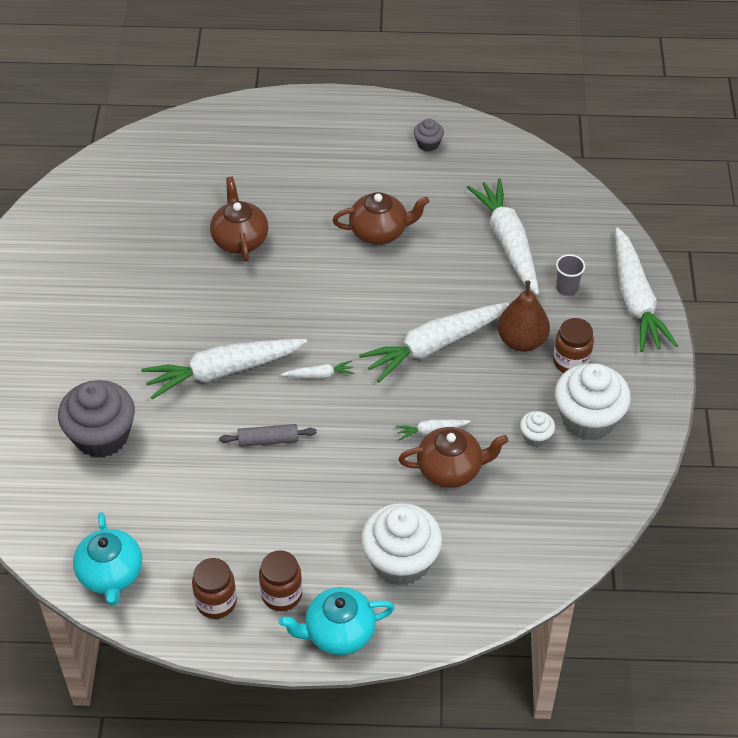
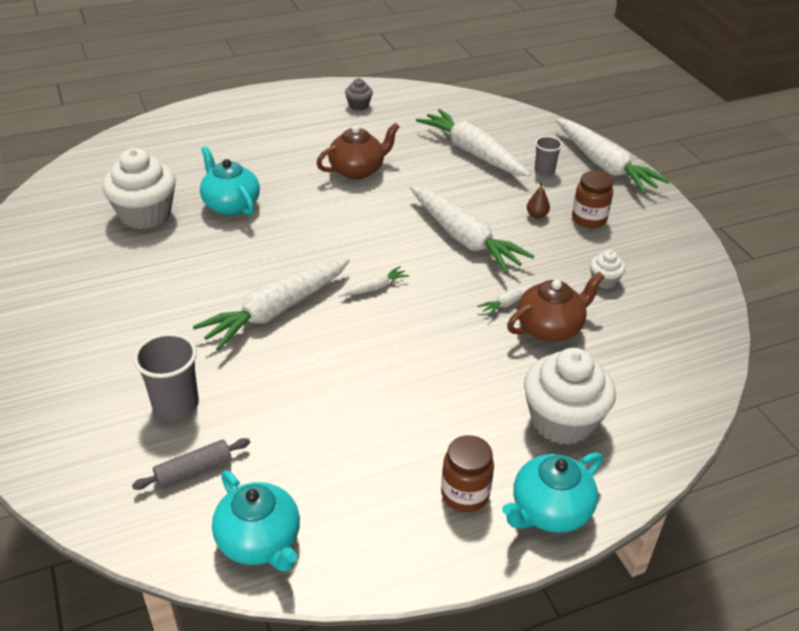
camera: 25 degrees left, 10 degrees down
(101, 436) = (175, 404): grey cupcake -> grey cup
(216, 602) = (399, 527): brown jar -> none
(240, 239) = (231, 204): brown teapot -> turquoise teapot
(268, 440) = (359, 355): grey rolling pin -> grey rolling pin (194, 470)
(434, 346) = (464, 238): white carrot -> white carrot turned 75 degrees counterclockwise
(522, 341) = (537, 215): brown pear -> brown pear, size x0.47
(588, 419) = (636, 255): white cupcake -> white cupcake (145, 214)

